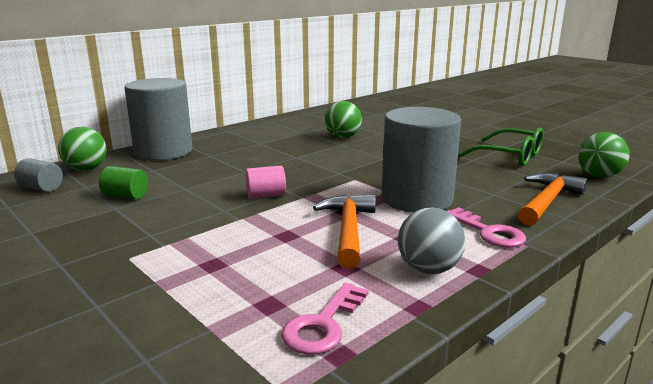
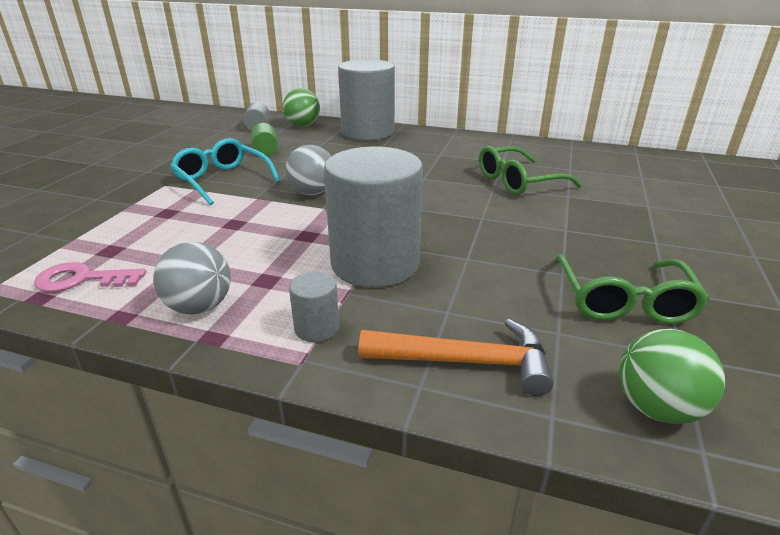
camera: 60 degrees right, 10 degrees up
(169, 226) = (222, 180): none -> turquoise glasses
(266, 195) = (312, 193): pink cylinder -> grey ball
(343, 137) = (518, 182): green ball -> green glasses
(348, 230) = (263, 247): orange hammer -> none
(488, 232) = (316, 328): pink key -> grey cylinder

